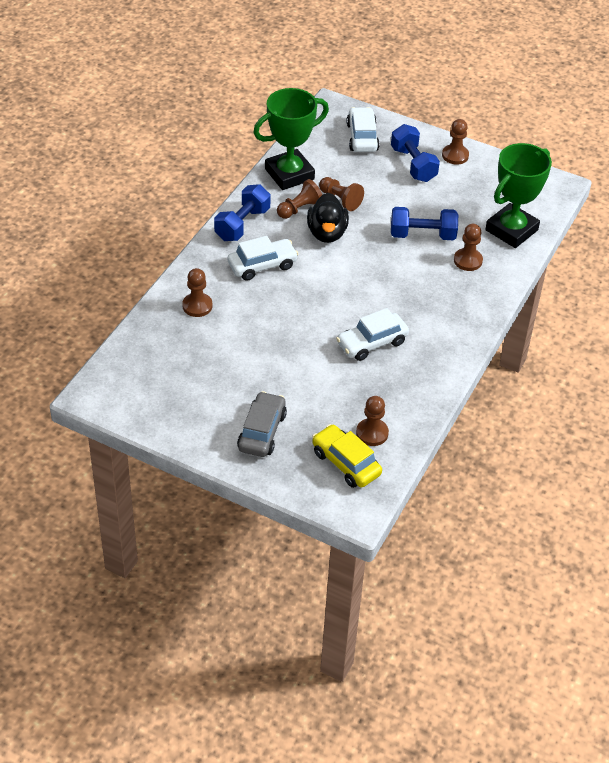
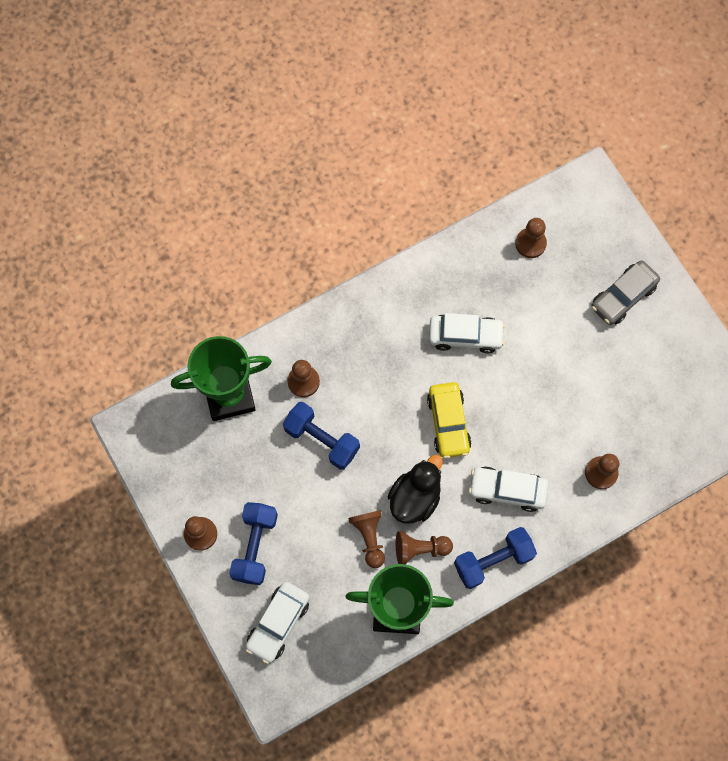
camera: 145 degrees left, 25 degrees up
(346, 463) = (571, 228): yellow car -> yellow car (448, 423)

